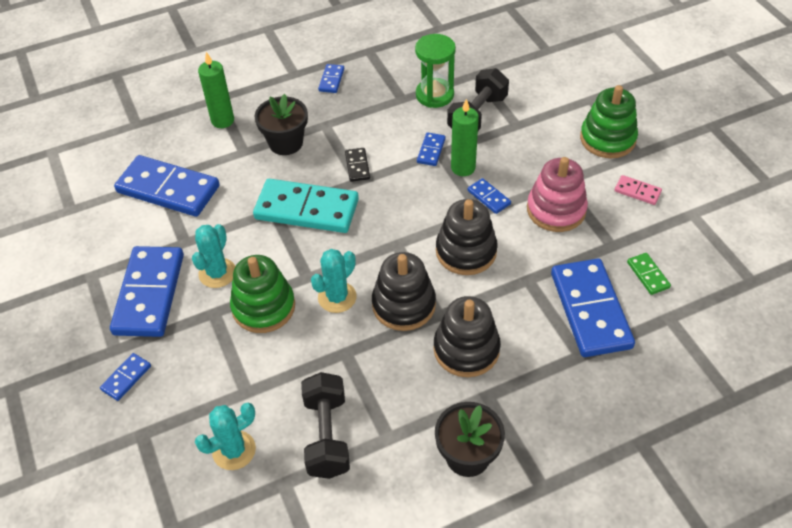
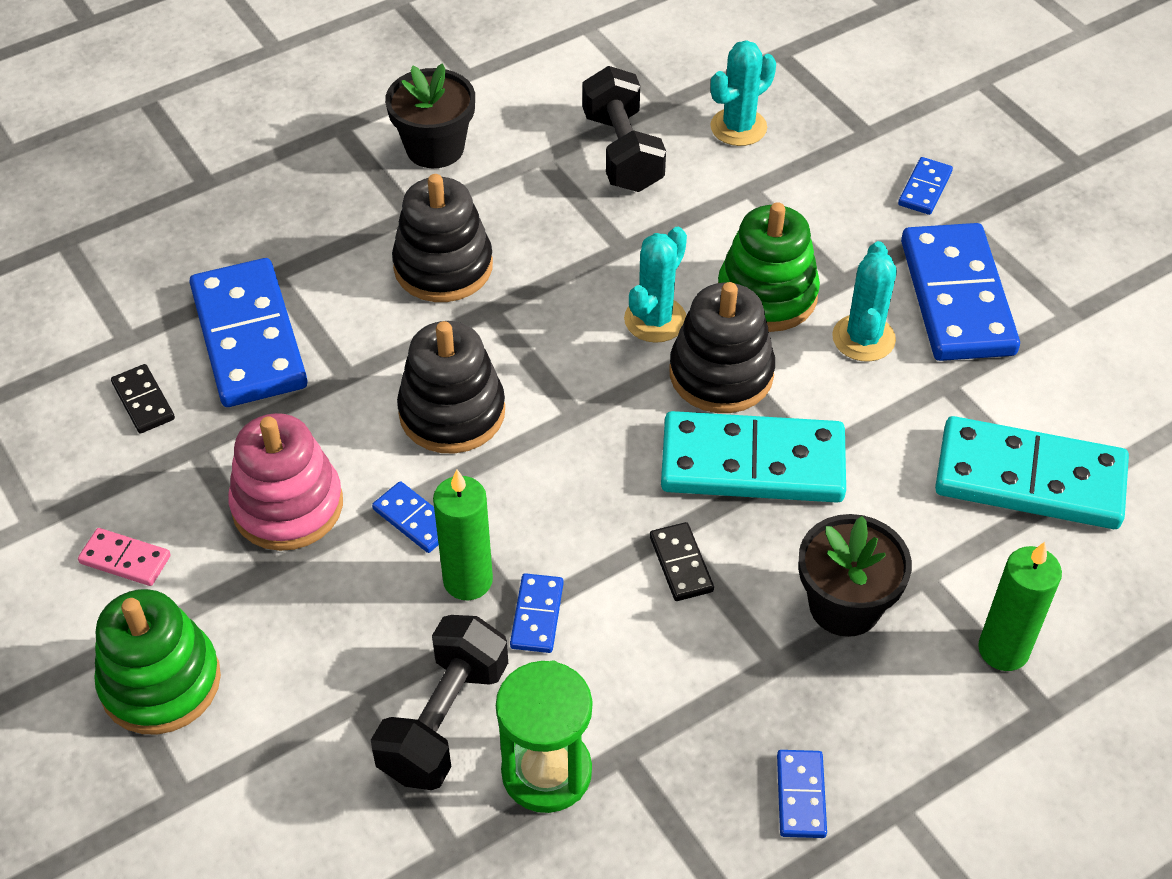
camera: 170 degrees right, 0 degrees up
(168, 189) = (1029, 478): blue domino -> turquoise domino
(403, 305) = (546, 318): black stacking toy -> black stacking toy (721, 374)
(648, 275) = (143, 401): green domino -> black domino

